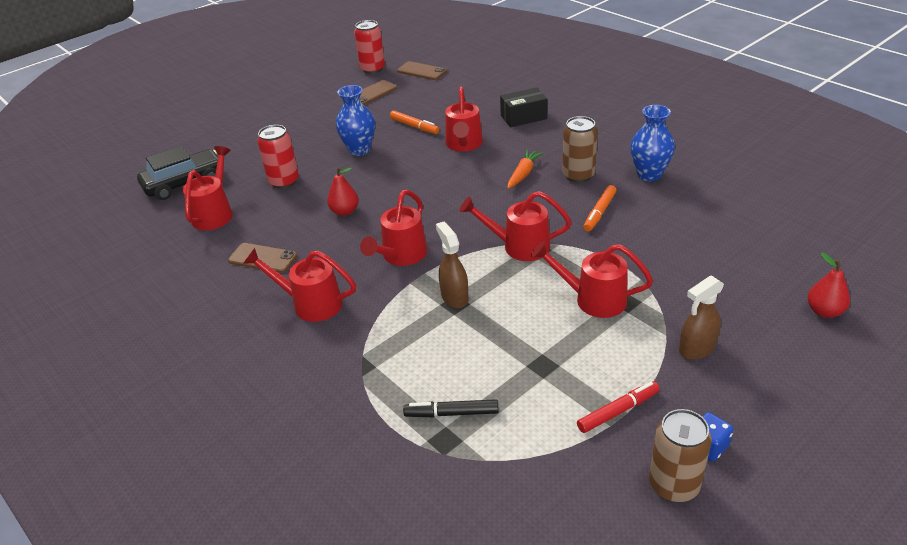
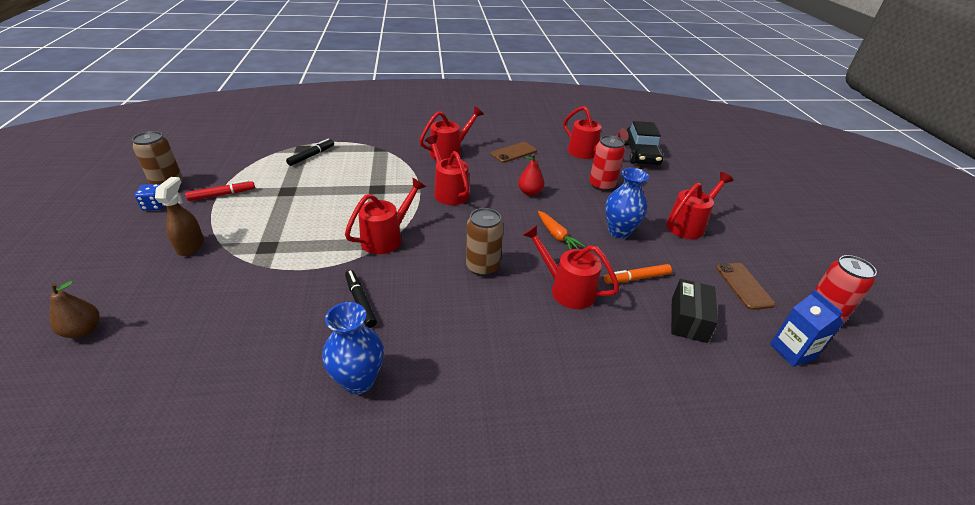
camera: 120 degrees right, 0 degrees up
(421, 71) = (792, 351): brown phone -> blue carton
(454, 297) = (382, 191): brown spray bottle -> none
(523, 117) = (584, 366): black box -> black box (688, 320)
(523, 174) = (473, 295): orange carrot -> orange carrot (556, 236)
(578, 175) = (426, 328): brown can -> brown can (482, 267)
(592, 299) = (293, 235): red watering can -> red watering can (689, 225)
(599, 212) = (360, 302): orange marker -> black marker
(618, 411) = (222, 195): red marker -> red marker turned 120 degrees counterclockwise
(824, 311) = (83, 330): red pear -> brown pear

